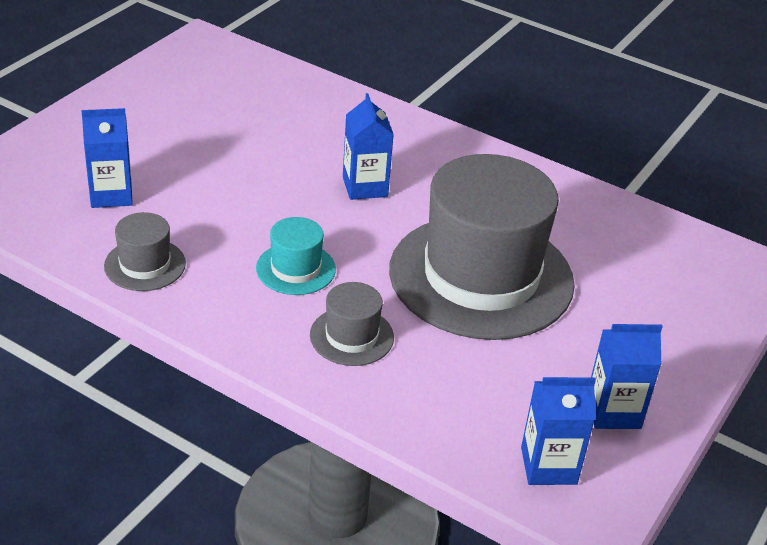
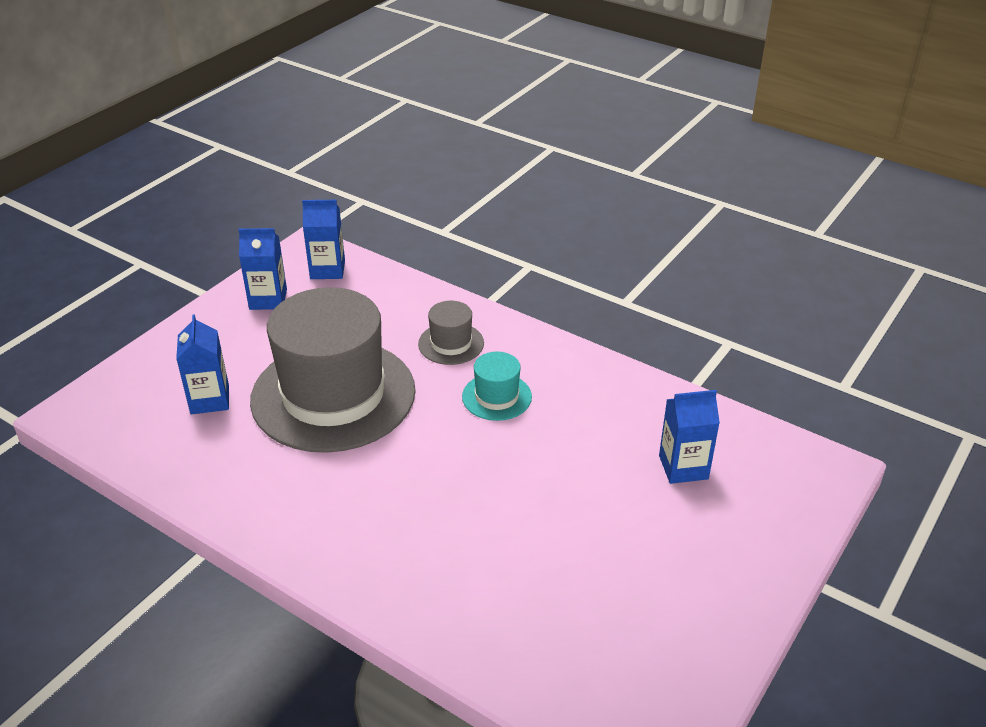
camera: 175 degrees left, 0 degrees up
(145, 265) = (627, 396): grey hat -> none
(365, 187) = (428, 488): blue carton -> blue carton (210, 400)

